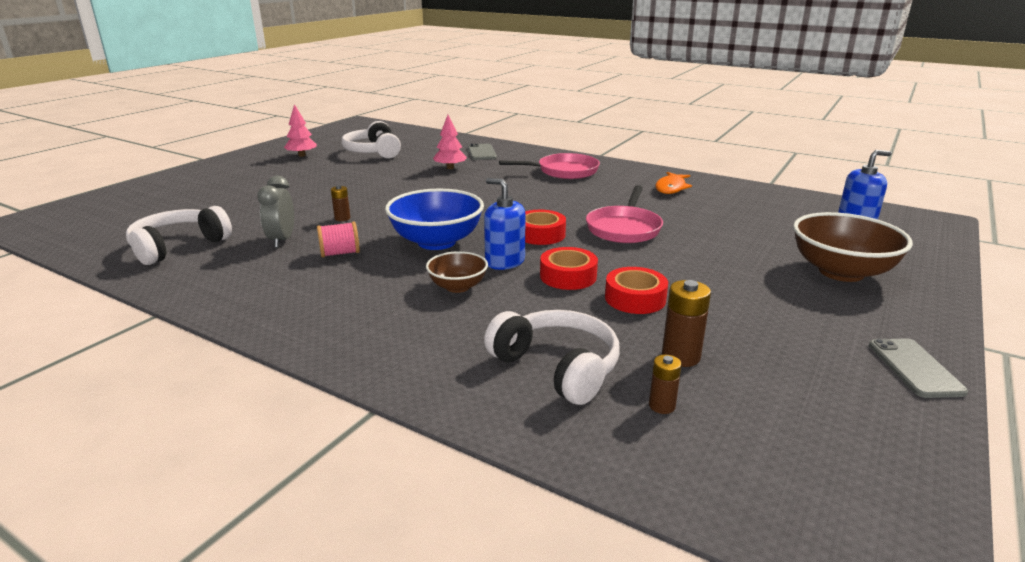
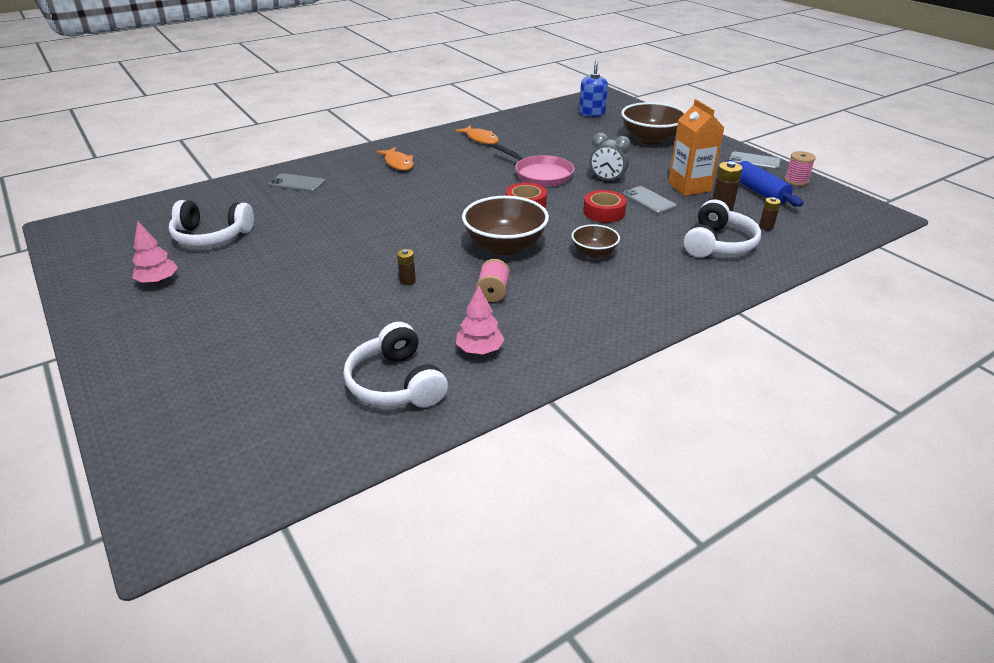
camera: 65 degrees left, 10 degrees up
(282, 240) = (435, 319): grey clock -> grey clock (607, 180)
(436, 242) = (505, 246): blue bowl -> brown bowl
(450, 168) = (324, 206): pink tree -> pink tree (480, 350)
(504, 261) = (564, 228): blue soap dispenser -> none
(557, 367) = (718, 244): white headphones -> white headphones turned 135 degrees clockwise
(563, 171) = (398, 163): pink pan -> orange fish
(635, 298) = (648, 201): red tape -> grey phone
(720, 321) = (689, 187): none -> orange carton
(791, 386) = (759, 192): none -> blue rolling pin
(902, 424) = (796, 181): none -> pink spool

